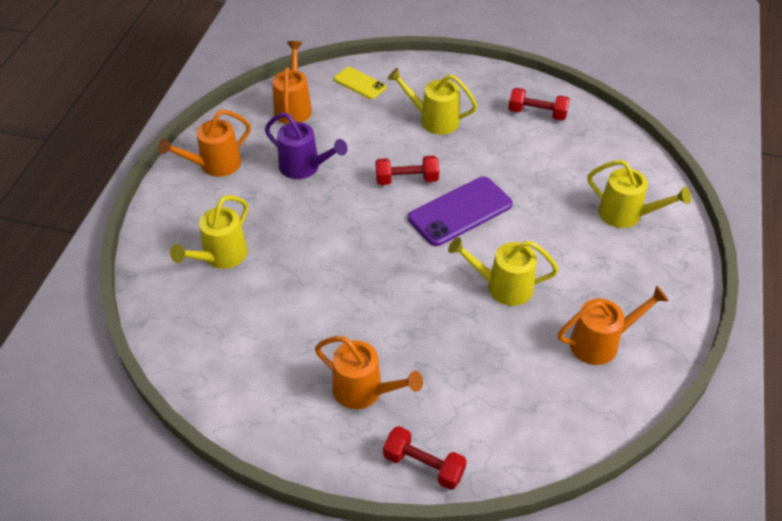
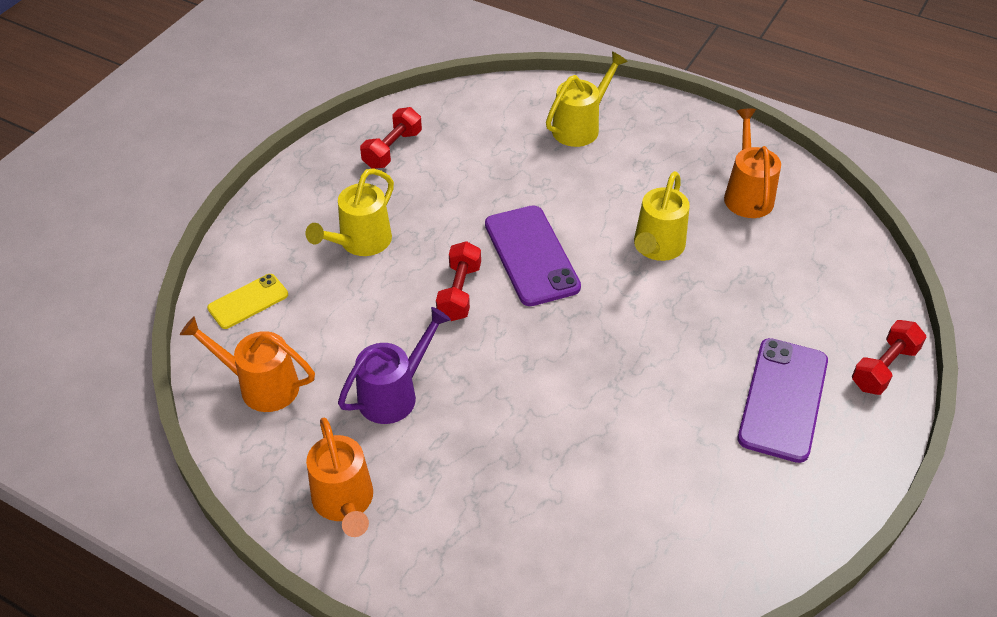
camera: 75 degrees left, 0 degrees up
(220, 257) = (535, 518): yellow watering can -> none
(365, 391) = (783, 399): orange watering can -> purple phone

